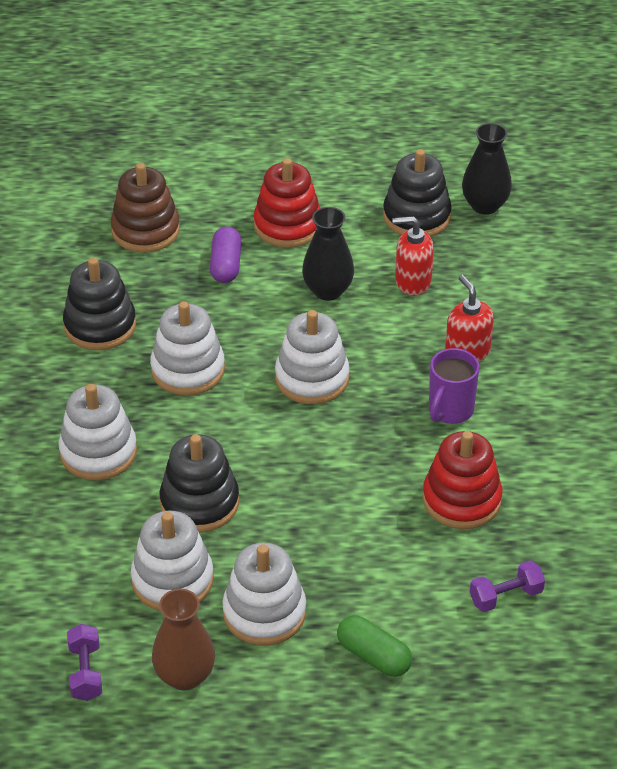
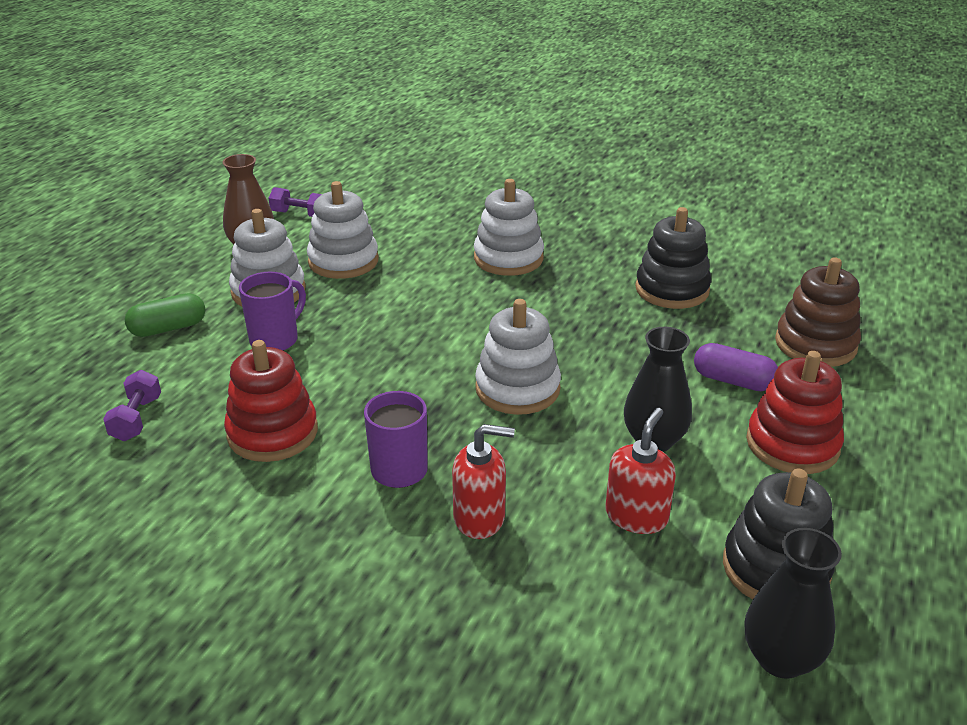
camera: 115 degrees right, 10 degrees down
(188, 369) = (580, 321): white stacking toy -> none
(199, 503) = (410, 290): black stacking toy -> none
(341, 563) = (275, 340): none -> purple mug

